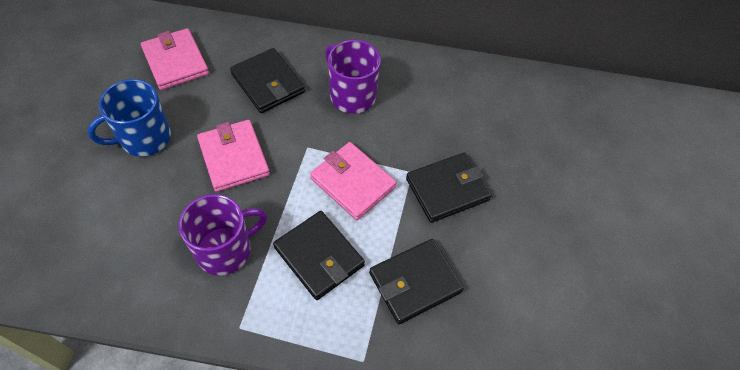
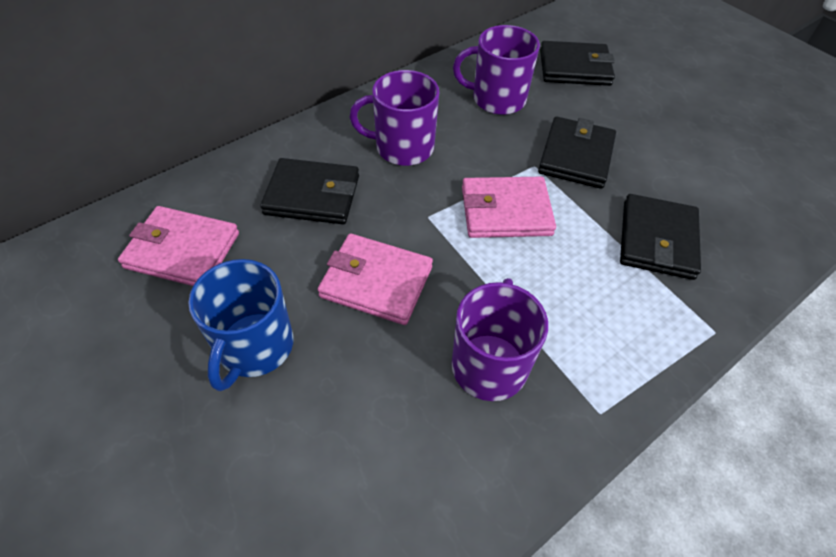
camera: 45 degrees left, 5 degrees down
(319, 256) = (568, 290): black wallet -> black wallet (574, 67)
(454, 111) = (497, 99): none -> purple mug

